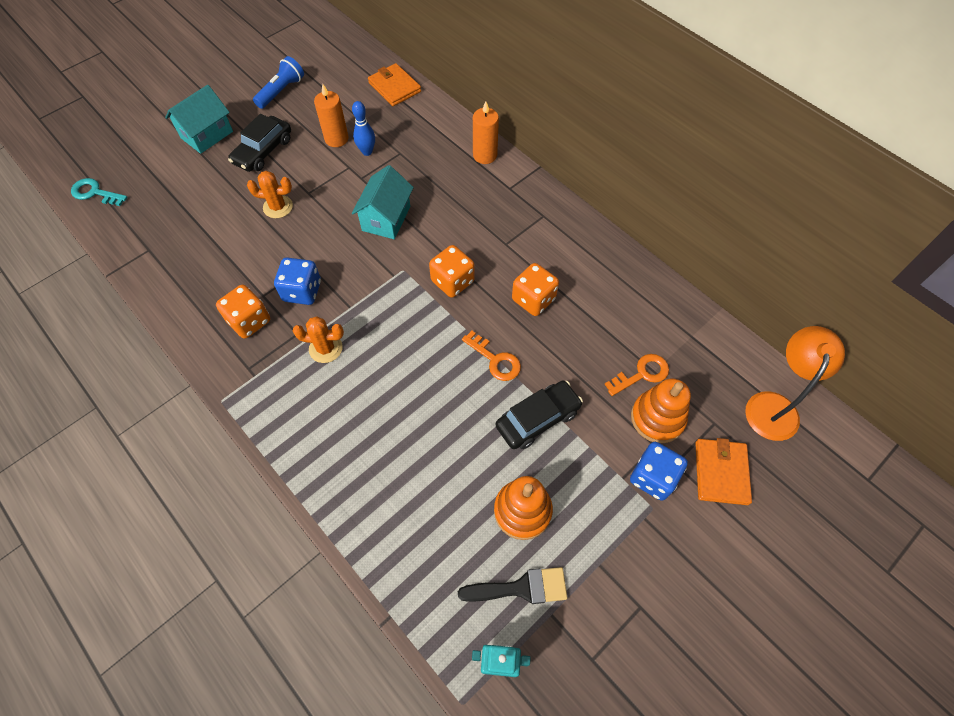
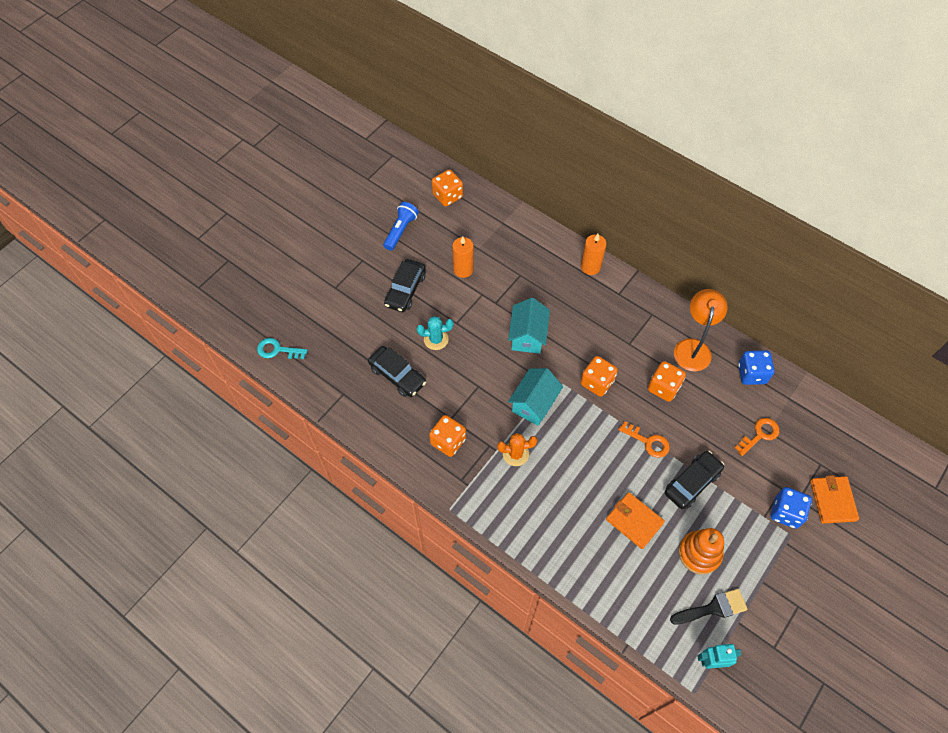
camera: 10 degrees left, 0 degrees up
(207, 135) = (352, 282): turquoise house -> turquoise house (534, 404)
(218, 239) = (397, 375): none -> black car
(278, 207) = (436, 339): orange cactus -> turquoise cactus
(302, 291) = (481, 410): blue dice -> blue dice (751, 374)
(346, 64) = (447, 196): none -> orange dice
(367, 152) = (492, 278): blue bowling pin -> none
(394, 87) = (496, 213): orange wallet -> orange wallet (634, 521)
(657, 418) = (778, 467): orange stacking toy -> none
(774, 405) = (860, 443): orange lamp -> orange lamp (693, 347)

